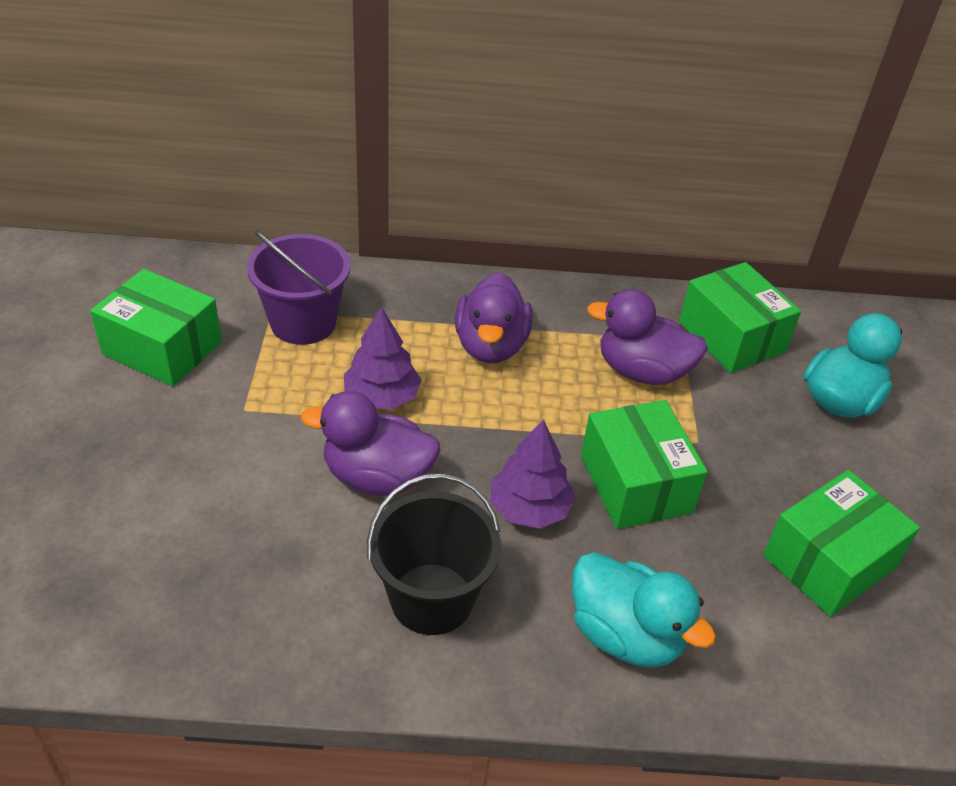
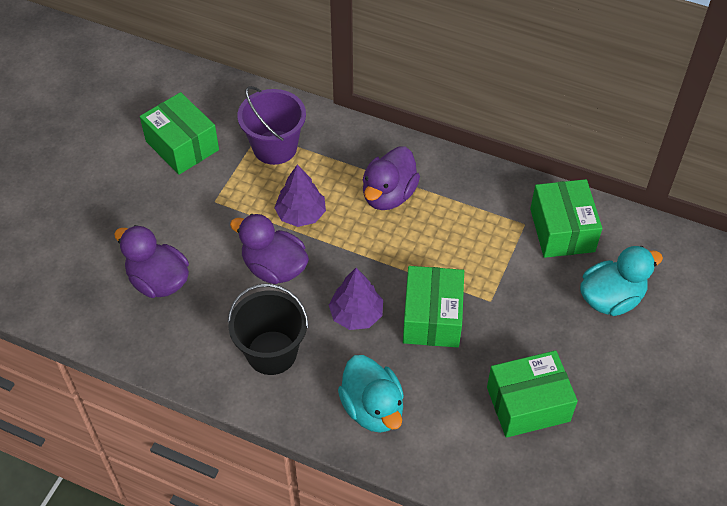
camera: 25 degrees right, 10 degrees up
(642, 371) = (482, 240): purple duck -> purple duck (158, 281)

